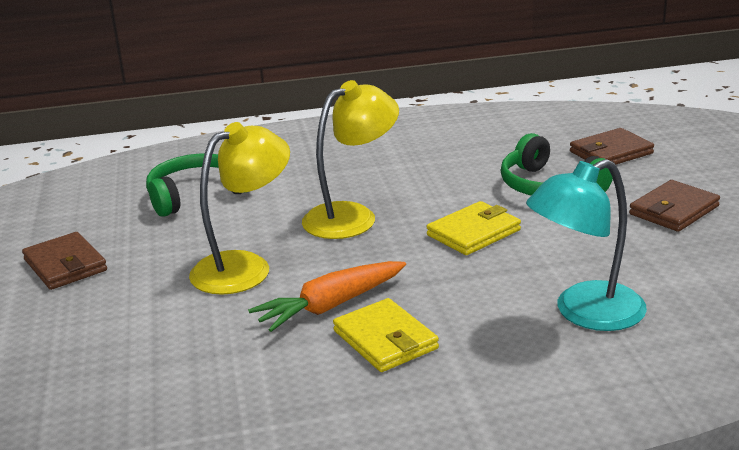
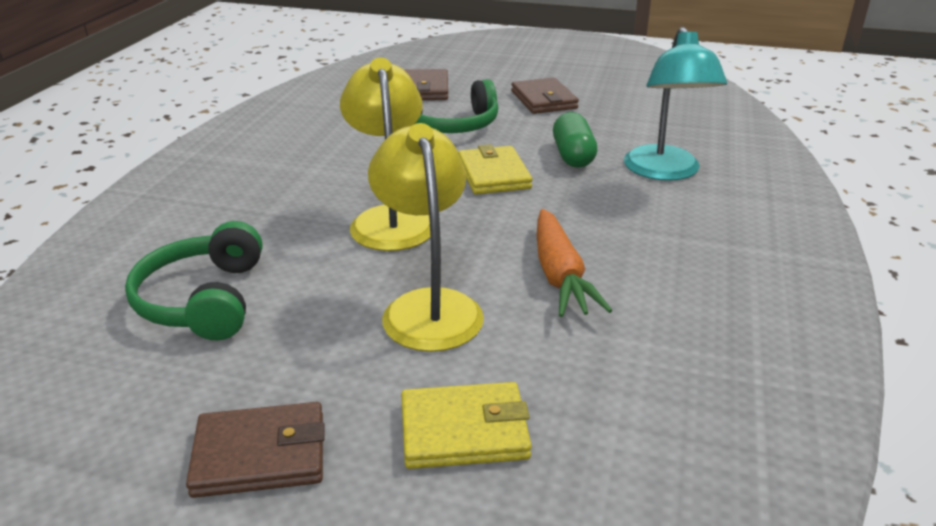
camera: 65 degrees left, 5 degrees up
(385, 340) = (643, 263): yellow wallet -> yellow wallet (464, 431)
(559, 258) = (573, 156): none -> green capsule

